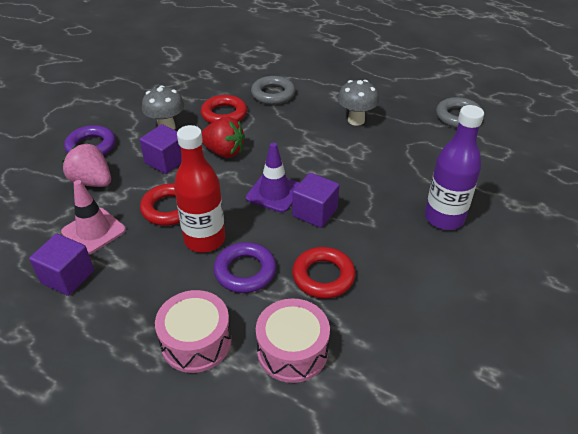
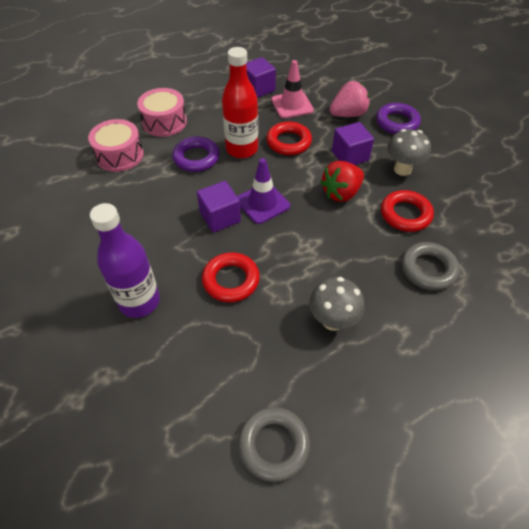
camera: 120 degrees right, 10 degrees up
(323, 276) = (156, 192): red ring -> red ring (231, 280)

